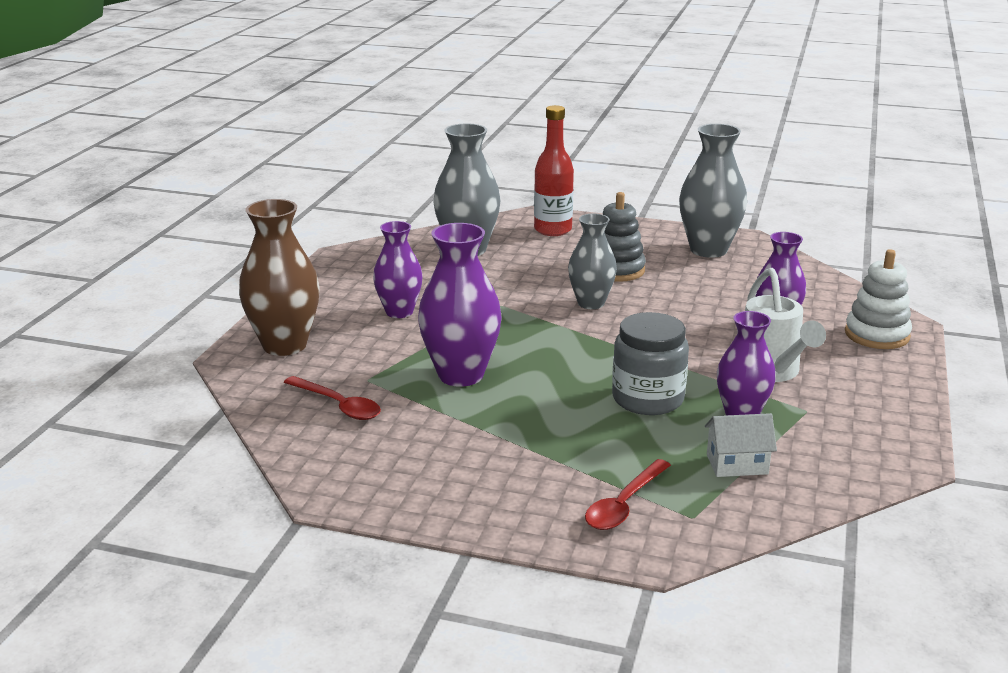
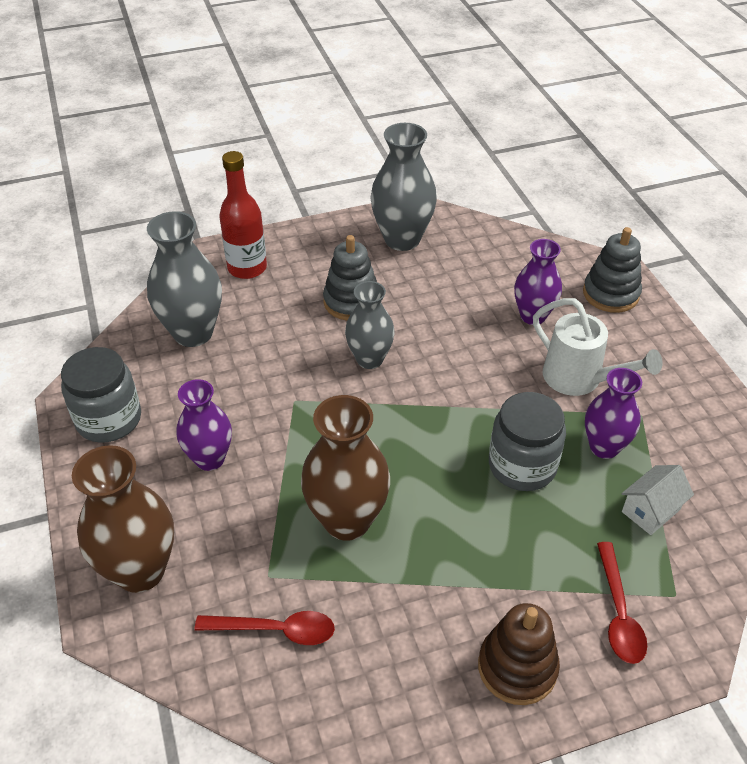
camera: 35 degrees left, 20 degrees up
(354, 272) = (109, 419): none -> grey jar
(461, 375) = (347, 520): purple vase -> brown vase
(495, 495) = (517, 667): none -> brown stacking toy
(877, 335) = (610, 294): white stacking toy -> grey stacking toy

